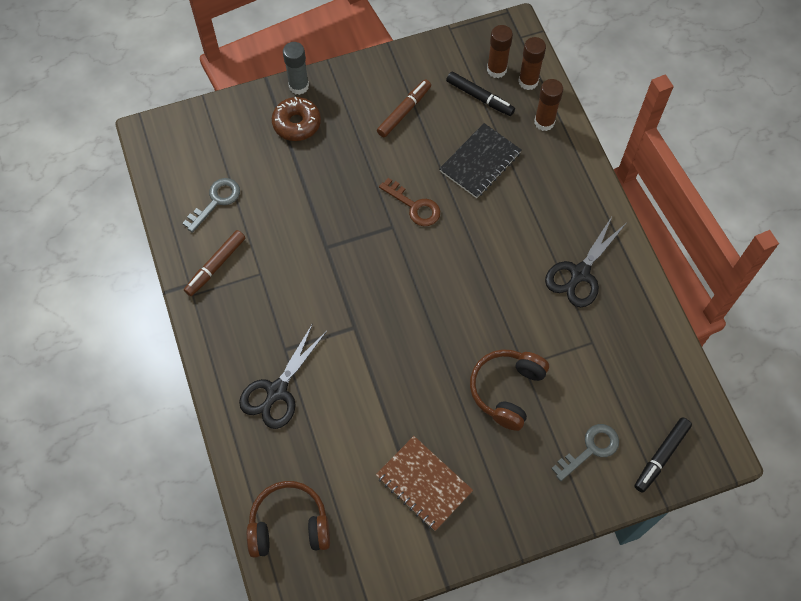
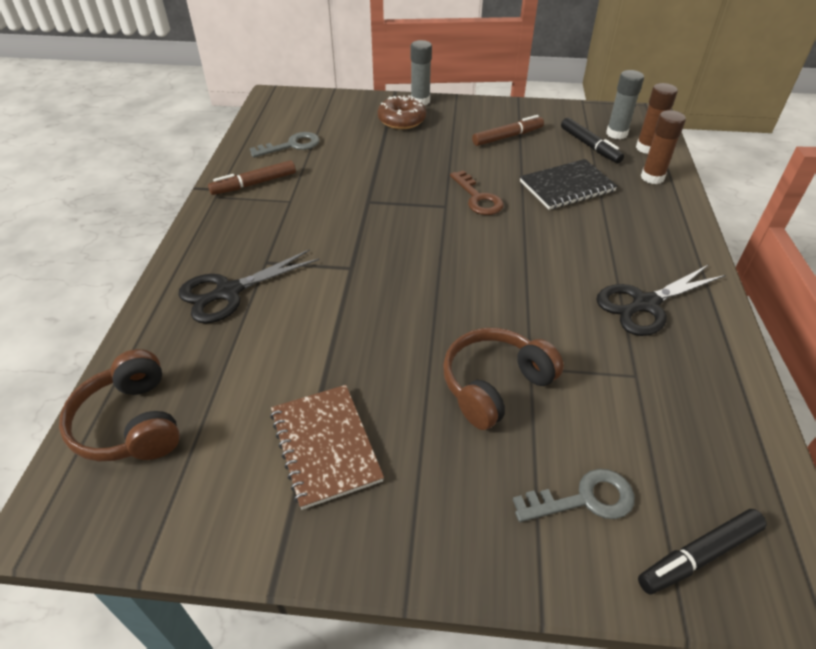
camera: 25 degrees right, 20 degrees down
(289, 525) = (131, 423): brown headphones -> brown headphones turned 135 degrees counterclockwise
(496, 70) = (616, 133): brown glue stick -> grey glue stick

